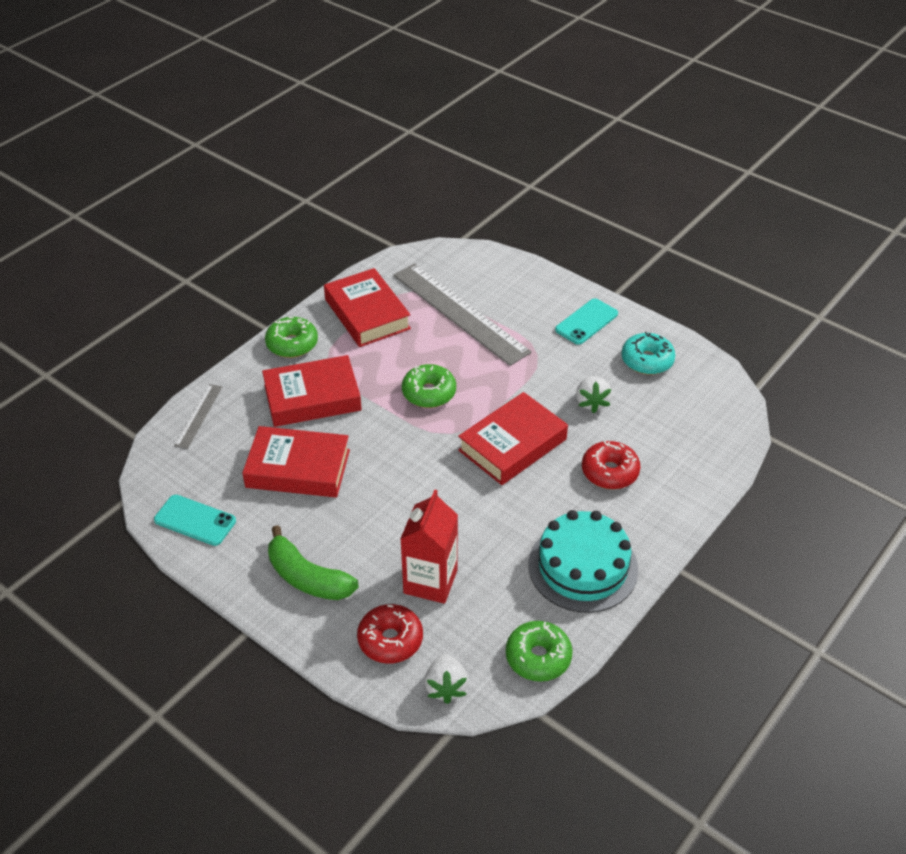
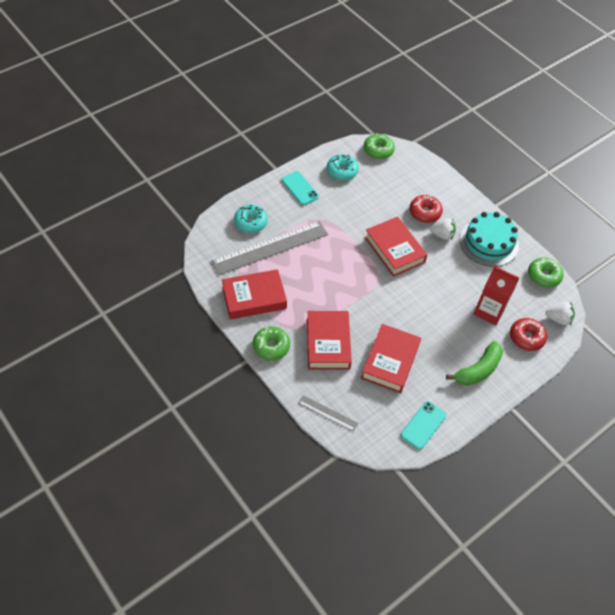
camera: 80 degrees left, 10 degrees up
(429, 393) = (340, 280): green donut -> green donut (378, 150)
(497, 286) = (251, 222): none -> turquoise donut
(591, 402) = (369, 205): white strawberry -> white strawberry (442, 235)

